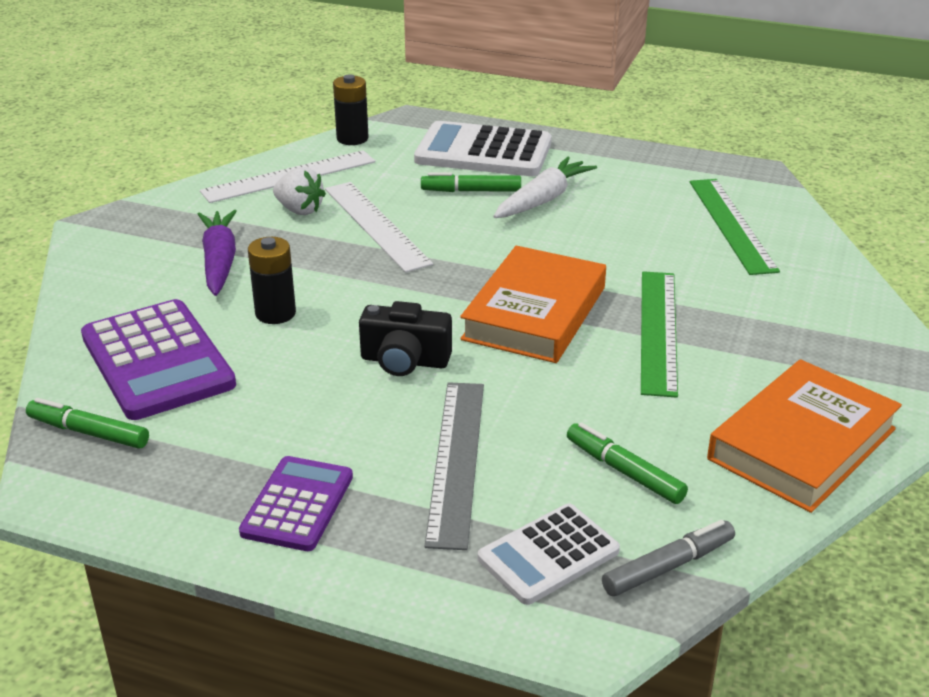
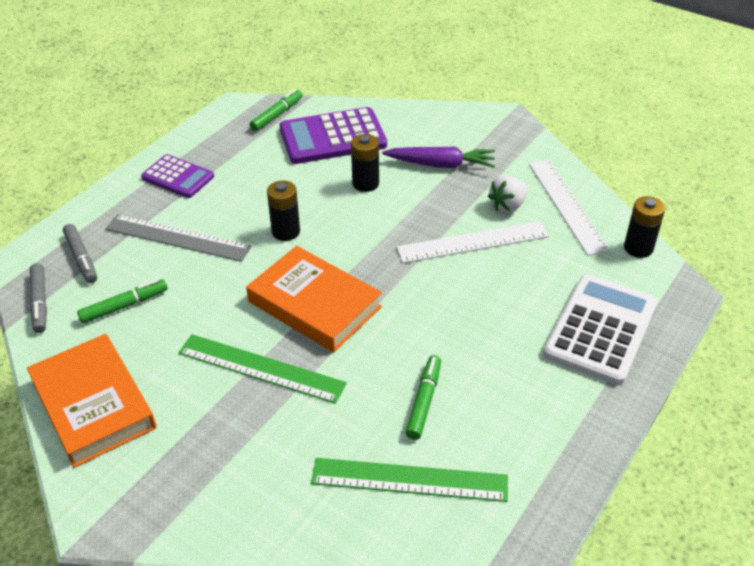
camera: 105 degrees right, 10 degrees up
(404, 361) = (286, 231): black camera -> black battery
(471, 191) = (520, 306): green marker -> green marker (424, 401)
(543, 199) = (494, 350): white carrot -> none
(548, 555) = (81, 258): white calculator -> grey marker

